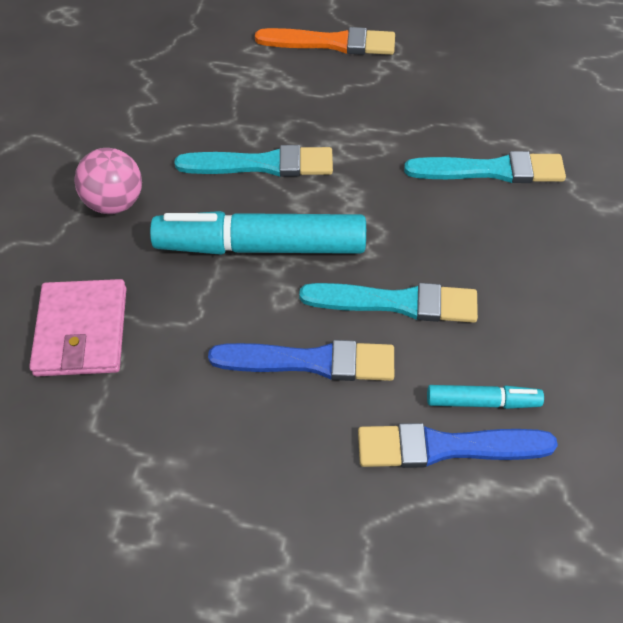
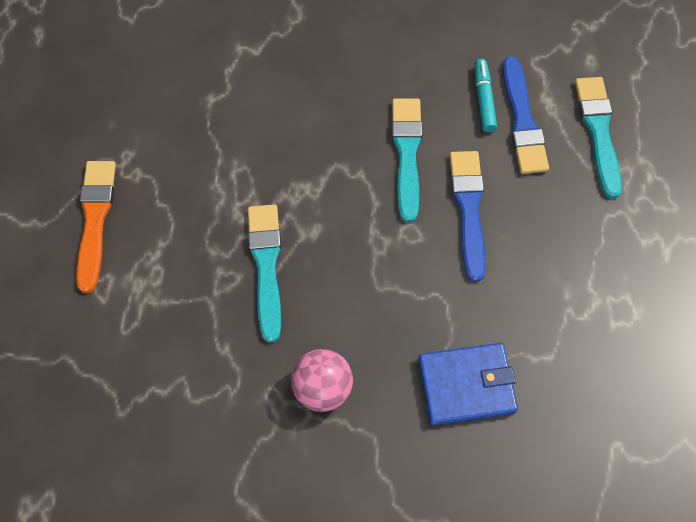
camera: 95 degrees left, 10 degrees up
(81, 331) = (466, 385): pink wallet -> blue wallet
(260, 246) = (361, 256): turquoise marker -> none
(490, 170) = (263, 88): turquoise brush -> turquoise brush (598, 132)

